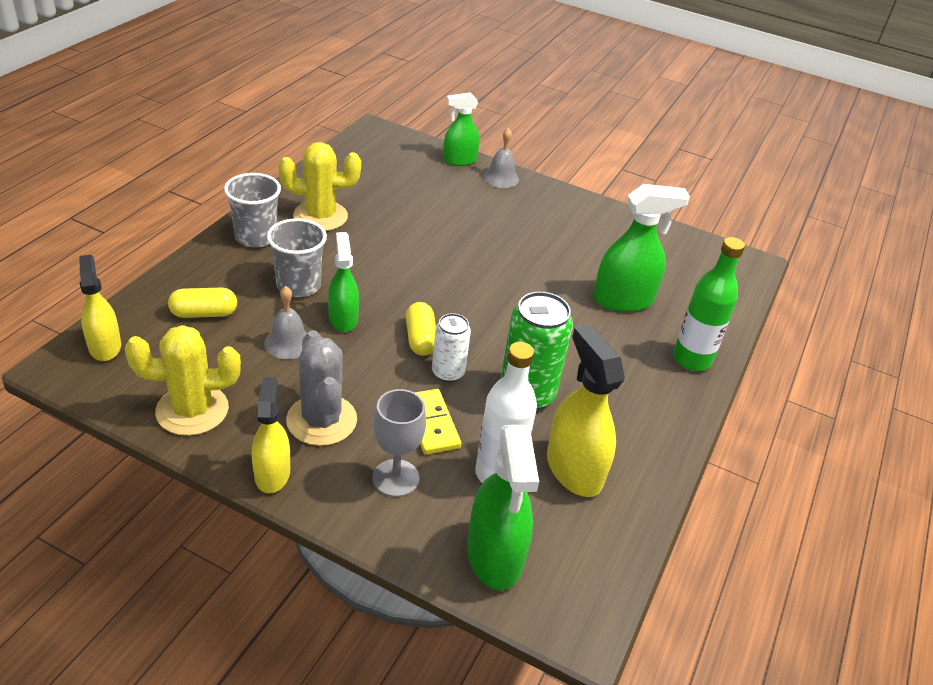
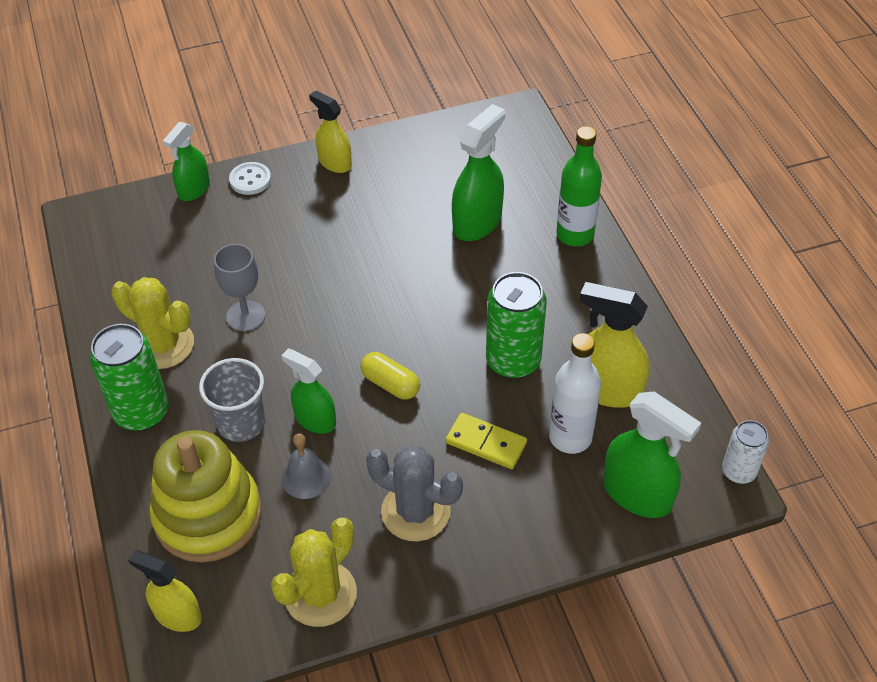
camera: 40 degrees left, 10 degrees up
(204, 313) = (208, 515): yellow capsule -> yellow stacking toy
(256, 237) = (141, 412): grey cup -> green can
(272, 473) = (441, 580): yellow spray bottle -> yellow spray bottle (334, 162)
(320, 216) = (163, 345): yellow cactus -> yellow cactus turned 75 degrees clockwise
(395, 478) = (517, 503): grey goblet -> grey goblet (246, 316)
(448, 372) = (444, 393): white can -> white can (738, 471)
(501, 178) = (250, 180): grey bell -> white button

